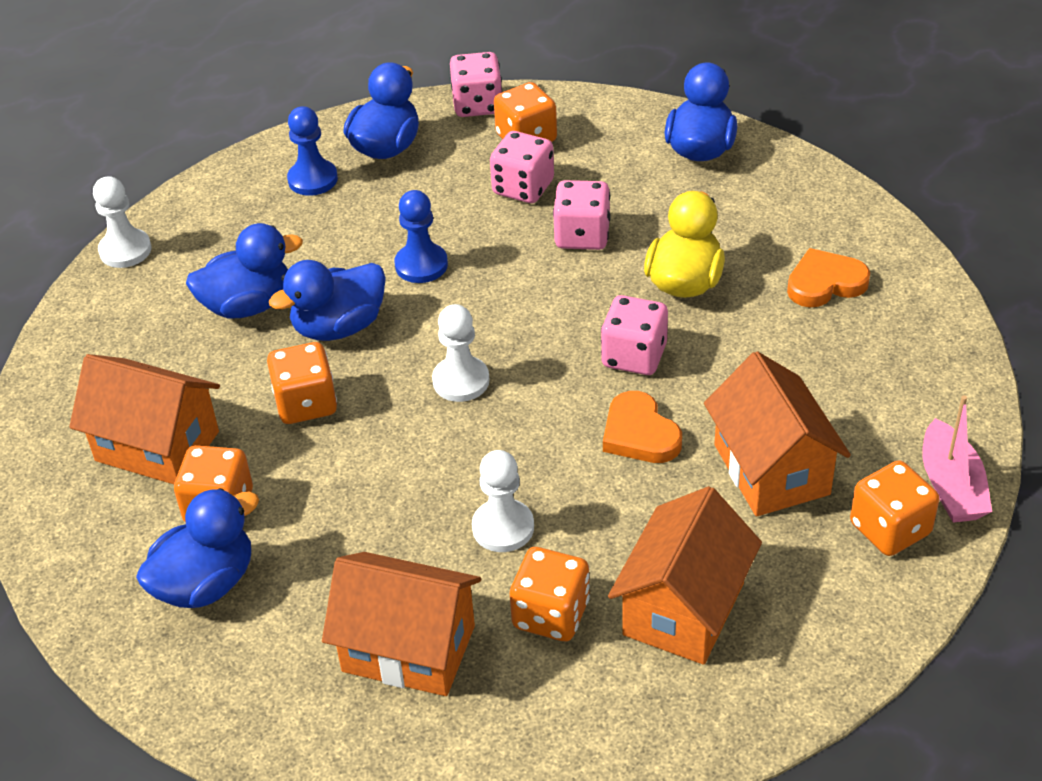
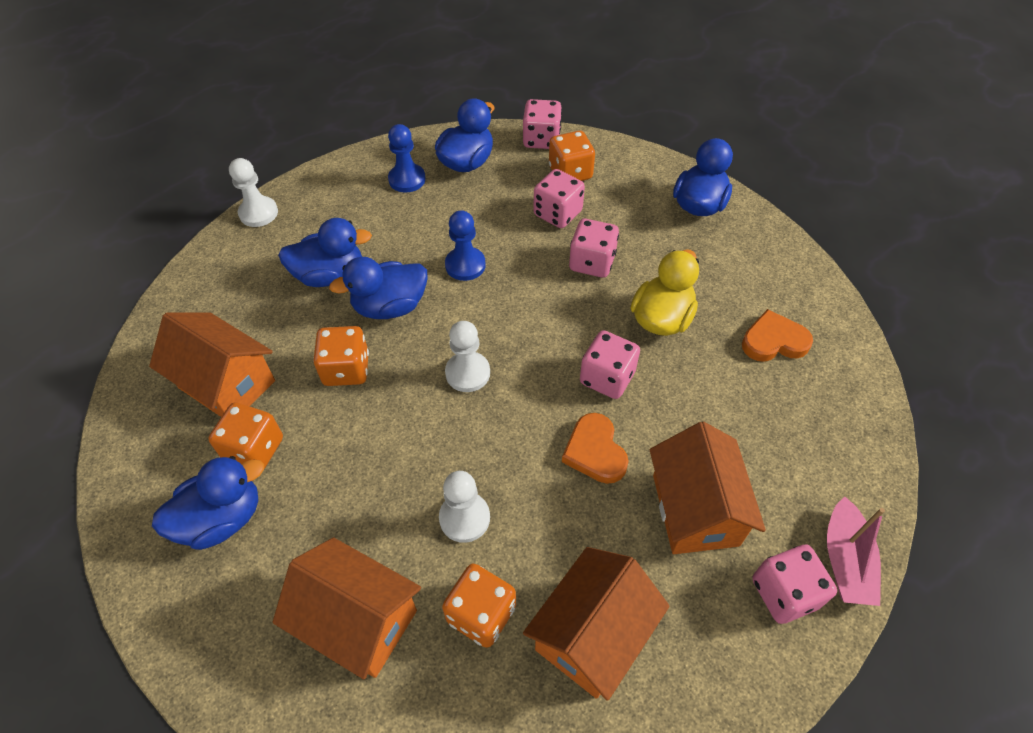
camera: 10 degrees right, 10 degrees up
(890, 529) = (784, 593): orange dice -> pink dice

